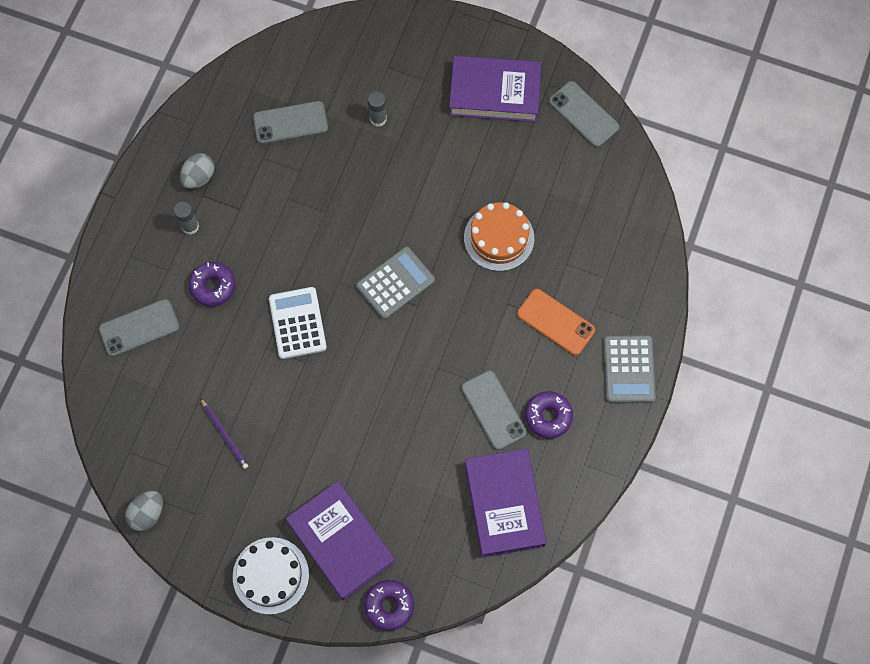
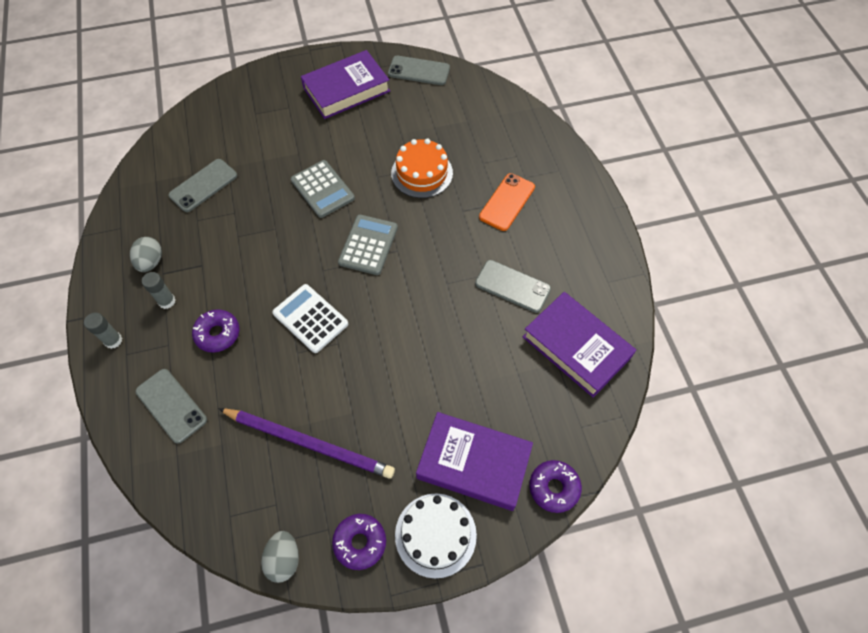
camera: 35 degrees left, 10 degrees down
(139, 328) = (171, 405): grey phone -> grey phone turned 75 degrees counterclockwise
(224, 434) = (309, 443): purple pencil -> purple pencil, size x2.13
(378, 119) = (272, 148): grey glue stick -> grey glue stick (113, 340)
(548, 416) = (555, 266): purple donut -> purple donut (360, 542)
(555, 322) = (507, 202): orange phone -> orange phone turned 60 degrees counterclockwise
(629, 369) = (583, 202): grey calculator -> grey calculator (322, 189)

